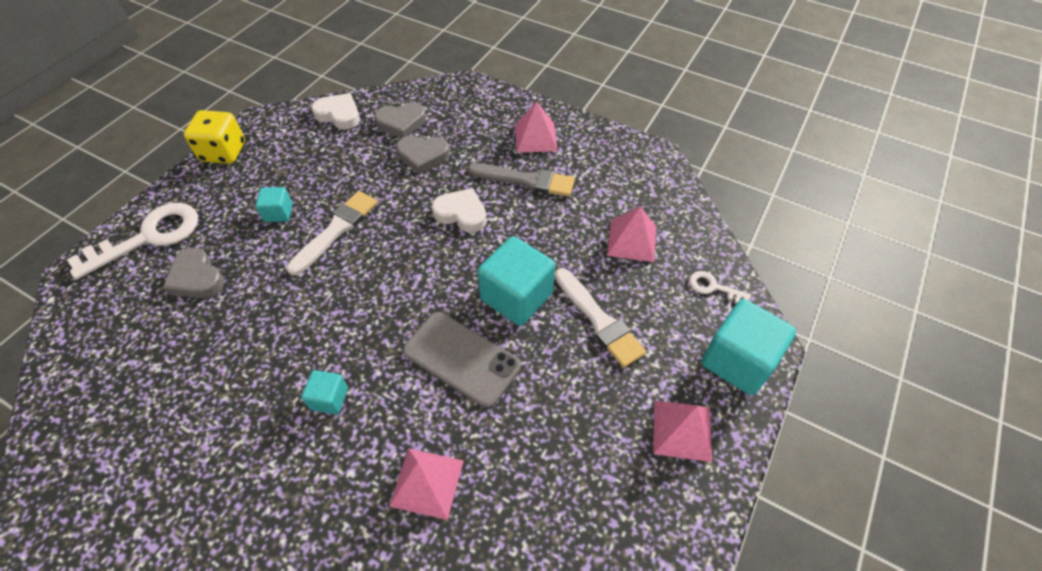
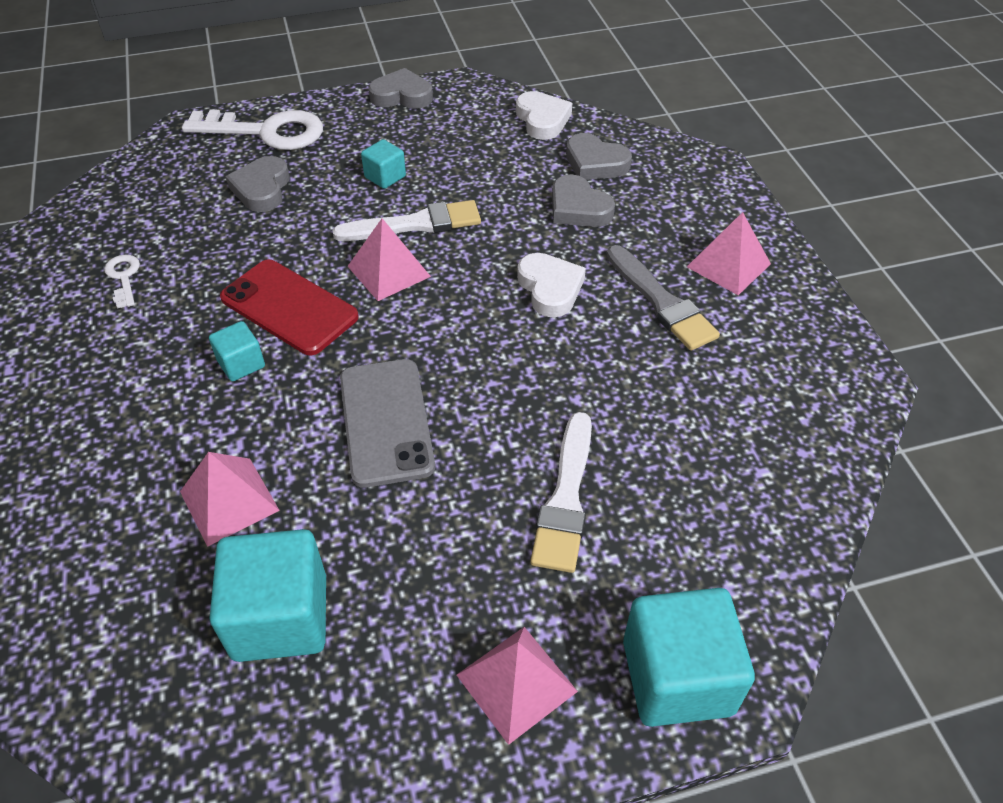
camera: 45 degrees right, 5 degrees down
(223, 152) = (402, 95): yellow dice -> grey heart
(317, 340) = (289, 307): none -> red phone
(516, 296) = (508, 407): turquoise cube -> turquoise cube (280, 617)
(631, 240) = (710, 448): pink pyramid -> pink pyramid (389, 271)
(713, 287) = (751, 576): white key -> white key (124, 278)

